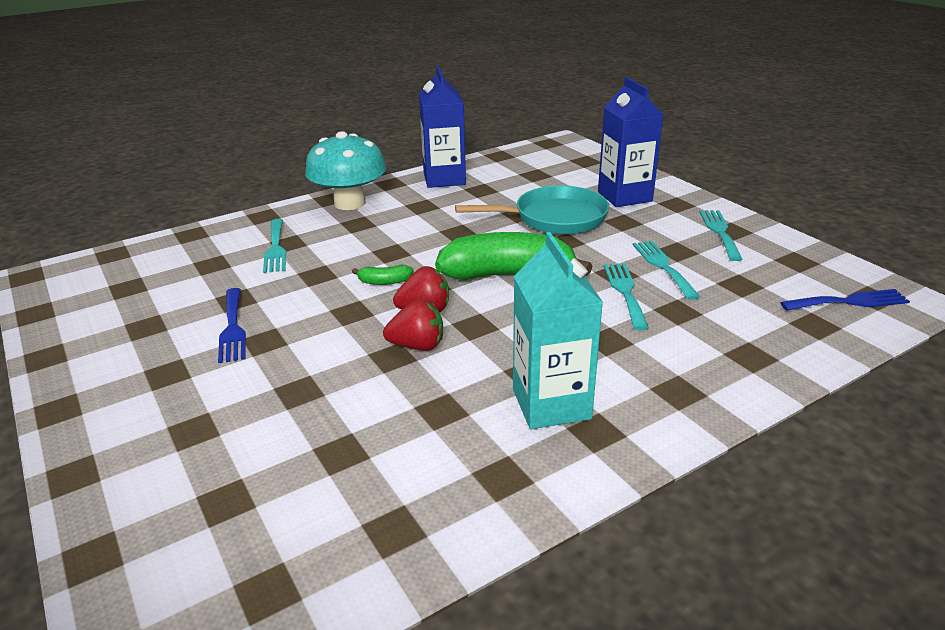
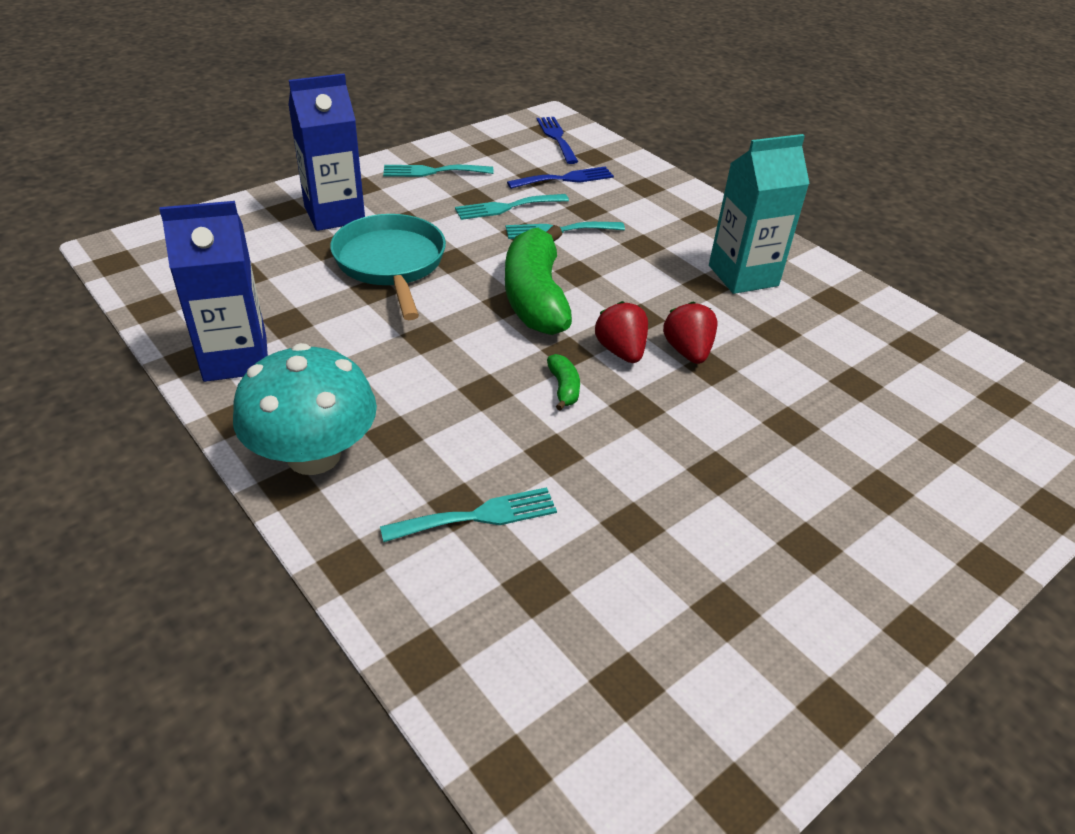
camera: 100 degrees left, 10 degrees up
(232, 328) = (700, 508): blue fork -> blue fork (565, 179)

